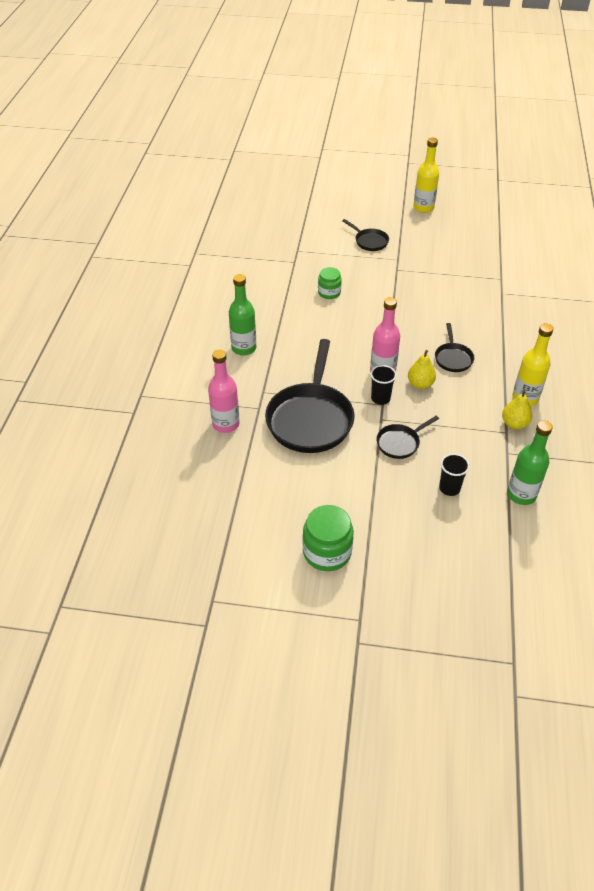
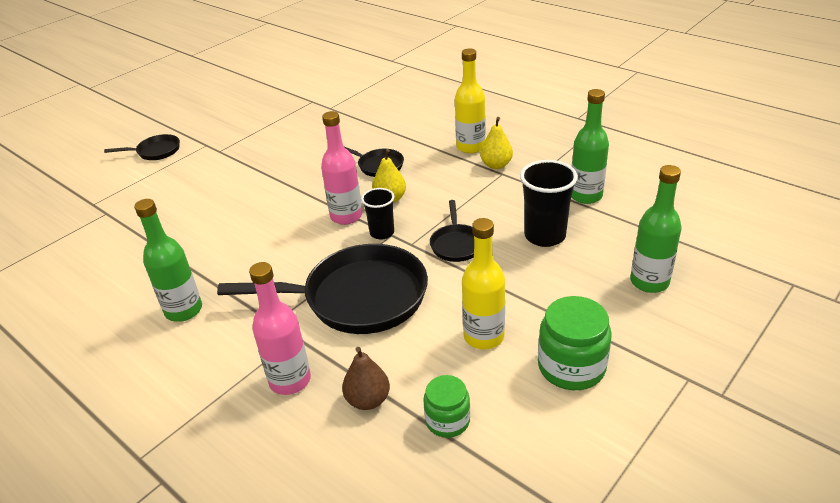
camera: 55 degrees left, 10 degrees down
(235, 465) = (368, 400): none -> brown pear
(310, 418) = (357, 298): black pan -> black pan turned 45 degrees counterclockwise
(329, 292) = (188, 207): green jar -> green jar (447, 420)
(423, 208) = (162, 104): yellow bottle -> yellow bottle (483, 337)
(445, 568) = (649, 282): none -> green bottle
(449, 488) = (544, 236): black cup -> black cup, size x1.61

